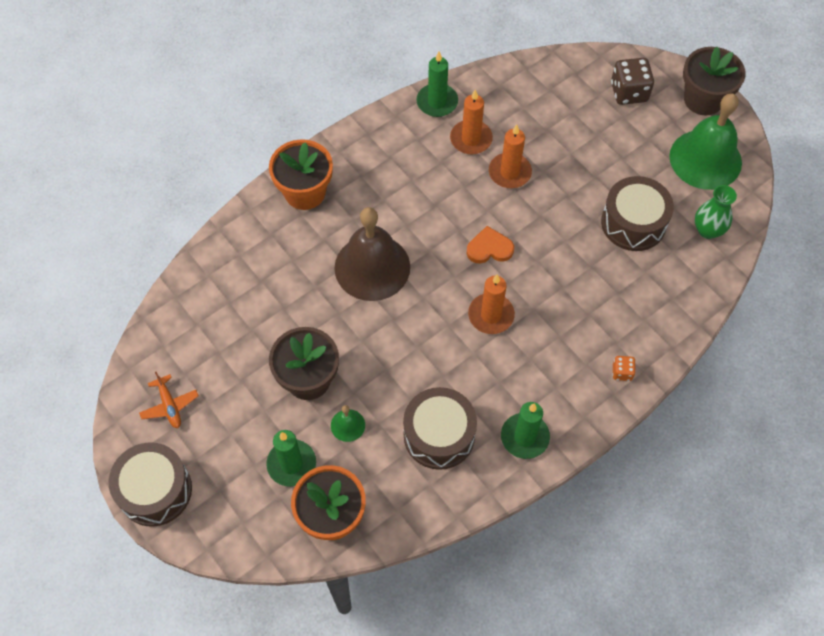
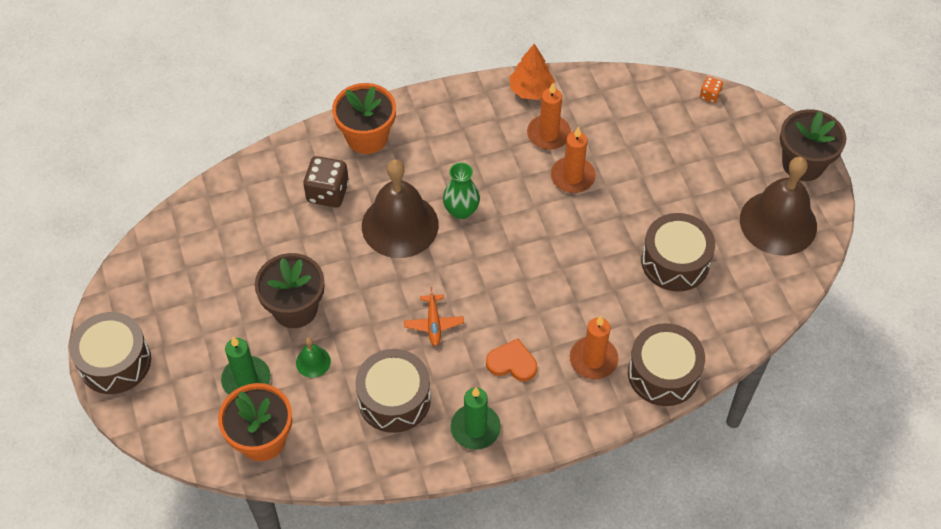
camera: 20 degrees right, 5 degrees down
(169, 405) = (160, 291): orange plane -> orange plane (433, 323)
(437, 102) = (531, 90): green candle -> orange tree
(489, 248) = (520, 242): orange heart -> orange heart (512, 363)
(491, 315) = (493, 305): orange candle -> orange candle (593, 359)
(622, 372) = (598, 399): orange dice -> orange dice (709, 95)
(629, 92) = (728, 135): brown dice -> brown dice (328, 193)
(667, 329) = (663, 373): none -> brown drum
(705, 159) = (778, 222): green bell -> brown bell
(708, 230) = (748, 292): green vase -> green vase (461, 210)

